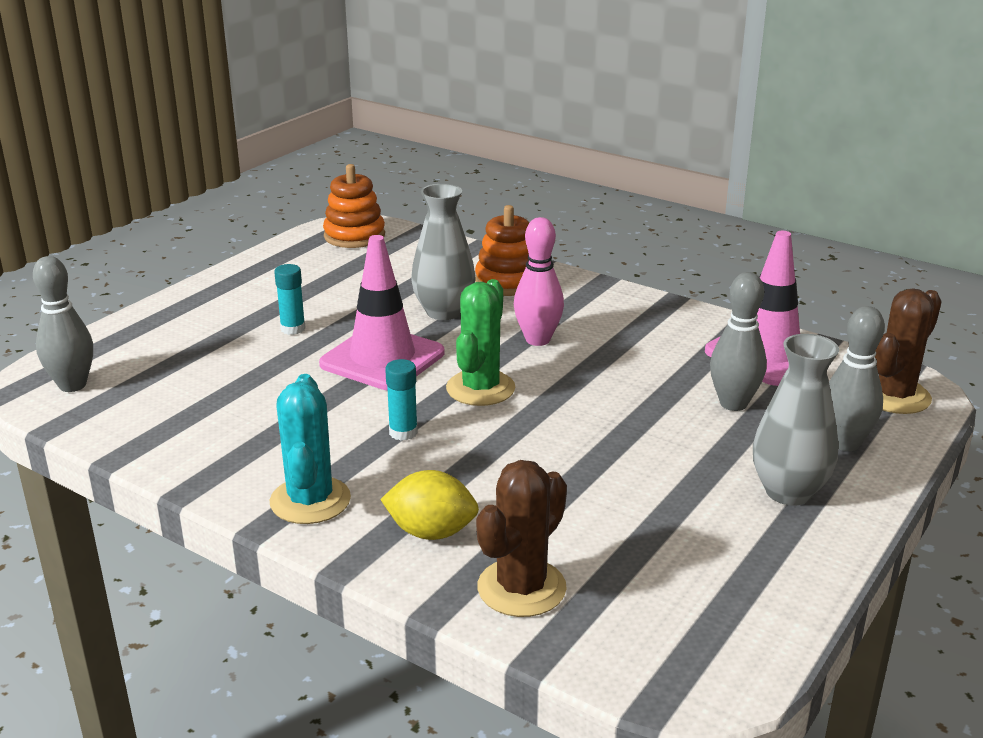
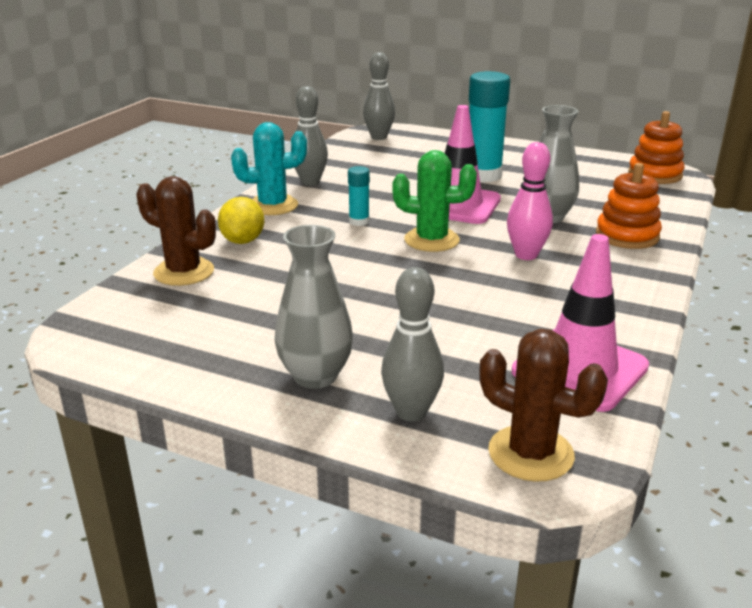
camera: 80 degrees right, 0 degrees up
(293, 329) = (483, 175): turquoise glue stick -> turquoise glue stick, size x2.05
(733, 404) = (461, 348): grey bowling pin -> grey bowling pin (310, 182)

